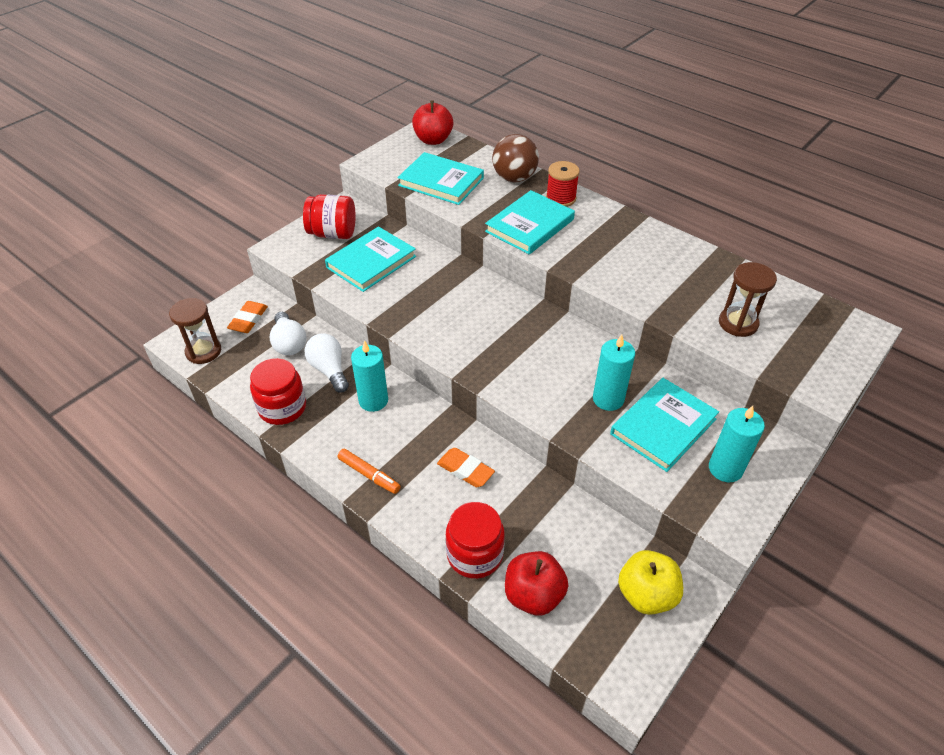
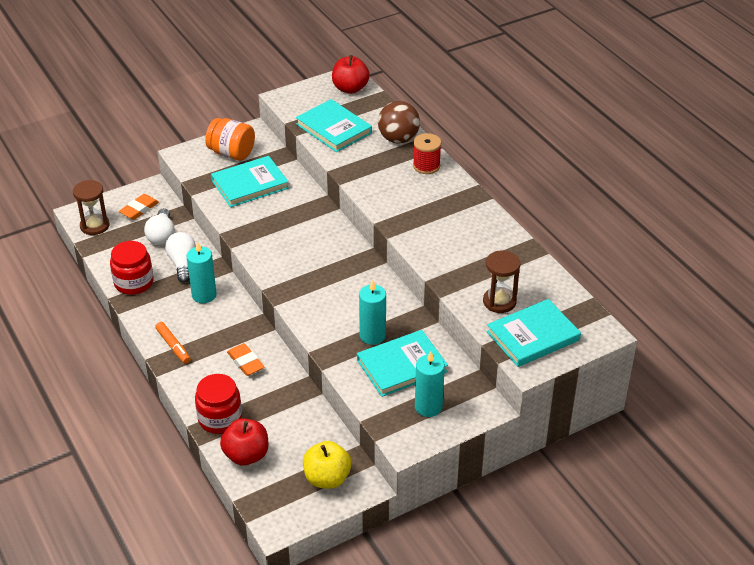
camera: 20 degrees right, 5 degrees down
(333, 233) = (231, 153): red jar -> orange jar
(529, 225) = (384, 183): turquoise book -> turquoise book (533, 336)

